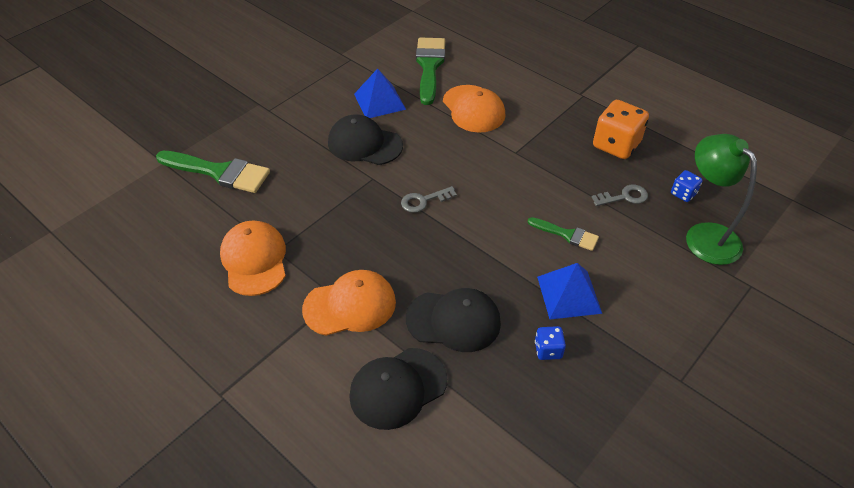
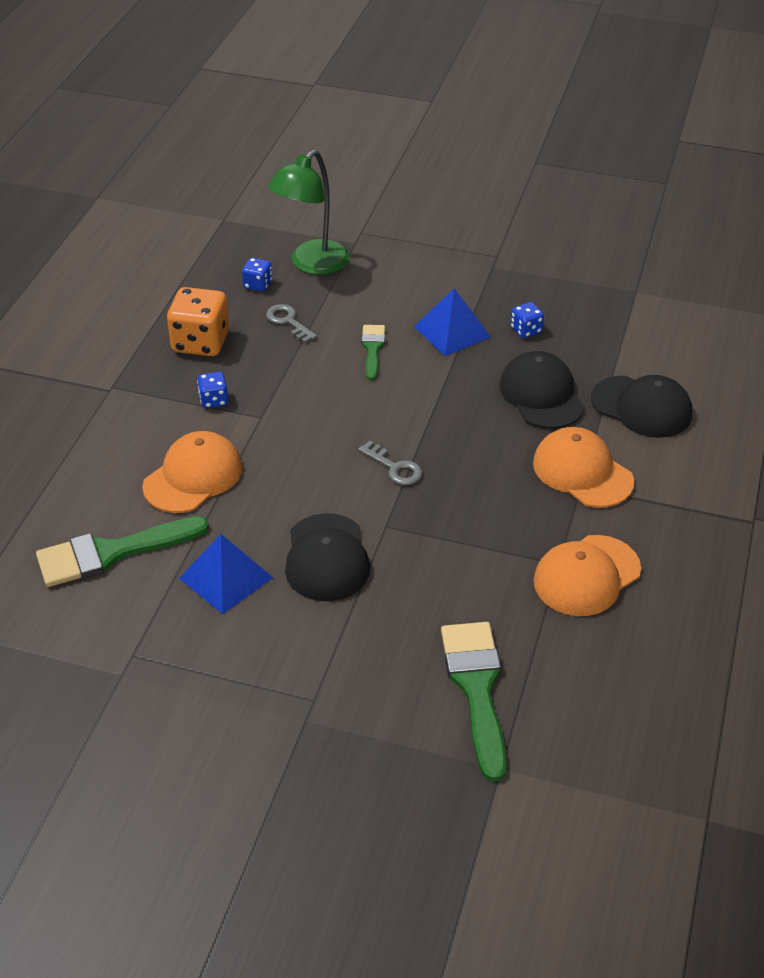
camera: 115 degrees left, 5 degrees down
(545, 135) = (214, 400): none -> blue dice

